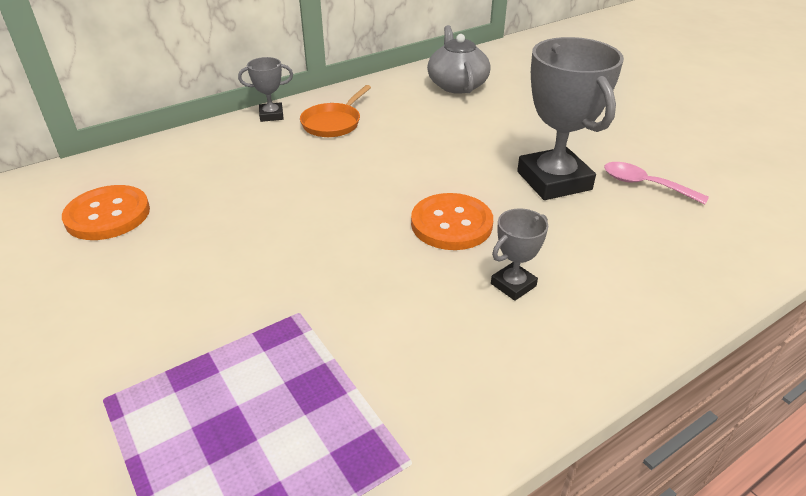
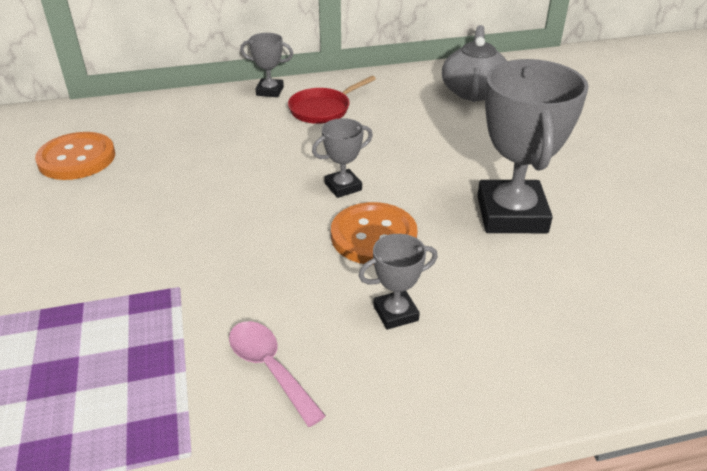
camera: 20 degrees right, 0 degrees up
(333, 123) = (323, 109): orange pan -> red pan
(396, 187) = (343, 187): none -> grey trophy
(645, 185) = (614, 241): pink spoon -> pink spoon (270, 368)

